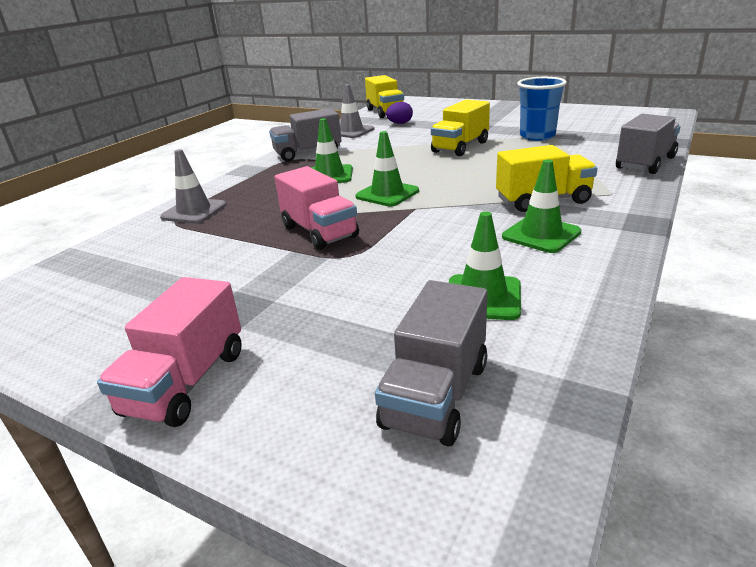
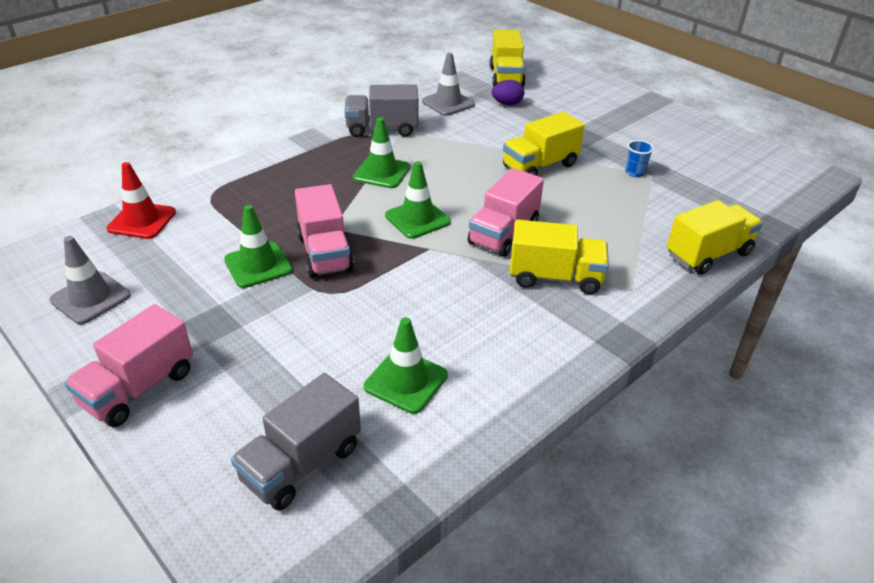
camera: 15 degrees right, 10 degrees up
(109, 251) = (142, 221): none -> red traffic cone
(194, 211) = (233, 188): grey traffic cone -> grey traffic cone (90, 298)
(471, 186) = (503, 233): none -> pink truck
(537, 136) = (635, 172): blue cup -> blue cup, size x0.49
(541, 234) = (515, 323): green traffic cone -> green traffic cone (258, 265)
(645, 163) = (708, 254): grey truck -> yellow truck

